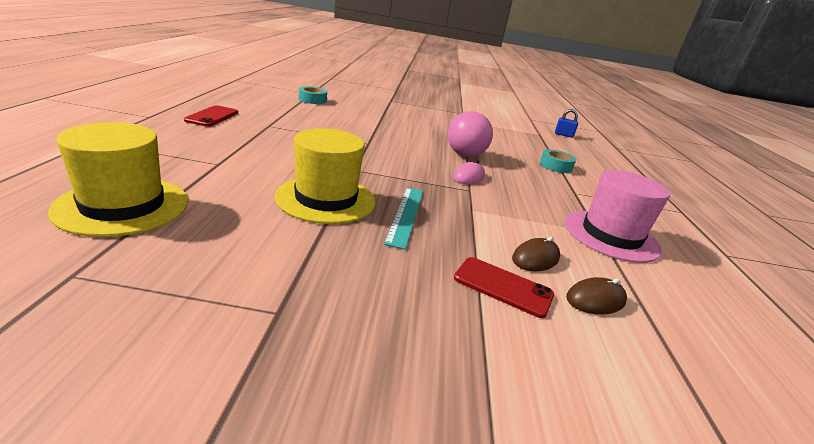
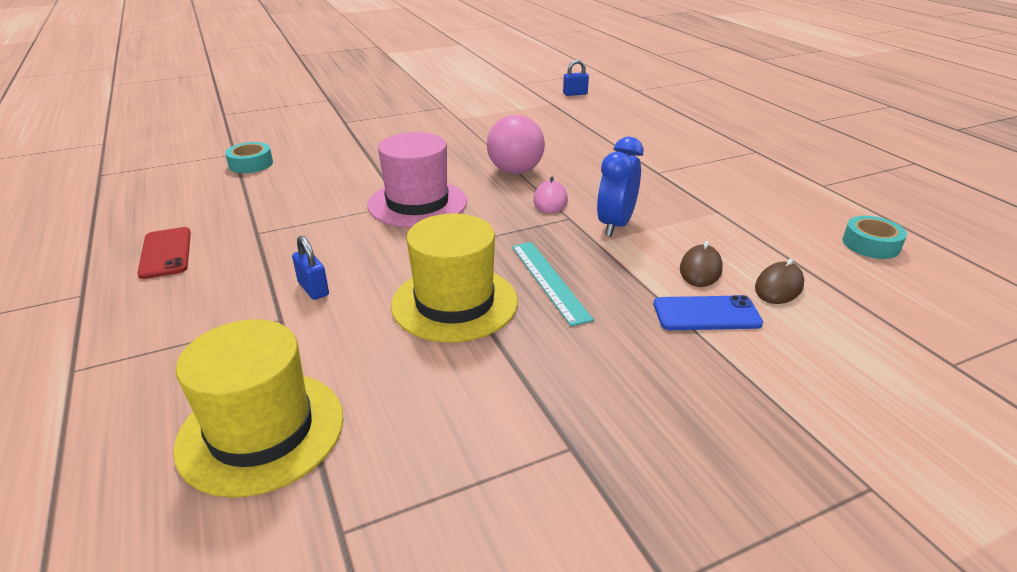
camera: 25 degrees left, 5 degrees up
(257, 159) = (313, 289): none -> blue padlock
(499, 206) = (615, 225): none -> blue clock
(503, 287) = (706, 314): red phone -> blue phone
(555, 166) = (610, 144): turquoise tape -> turquoise tape (870, 244)
(611, 235) = (730, 210): pink hat -> pink hat (417, 203)

